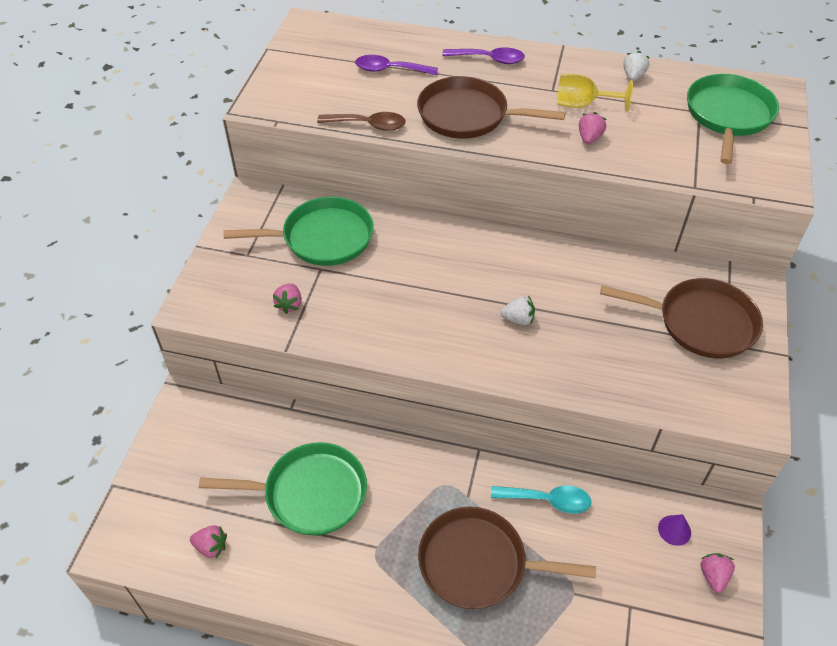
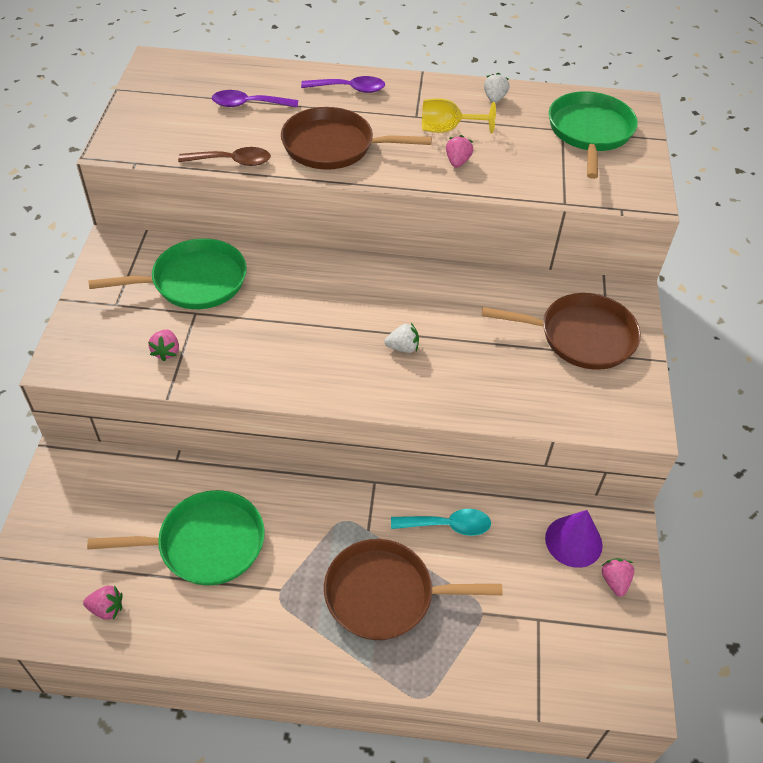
camera: 10 degrees left, 0 degrees up
(674, 530) = (573, 541): purple cone -> purple cone, size x1.77

